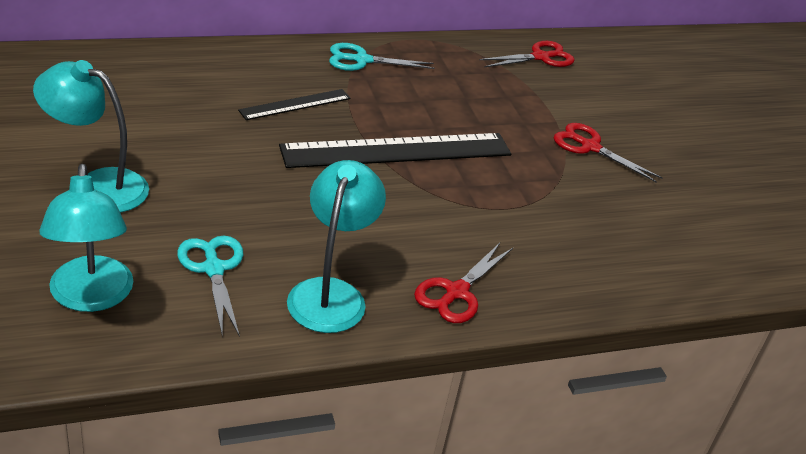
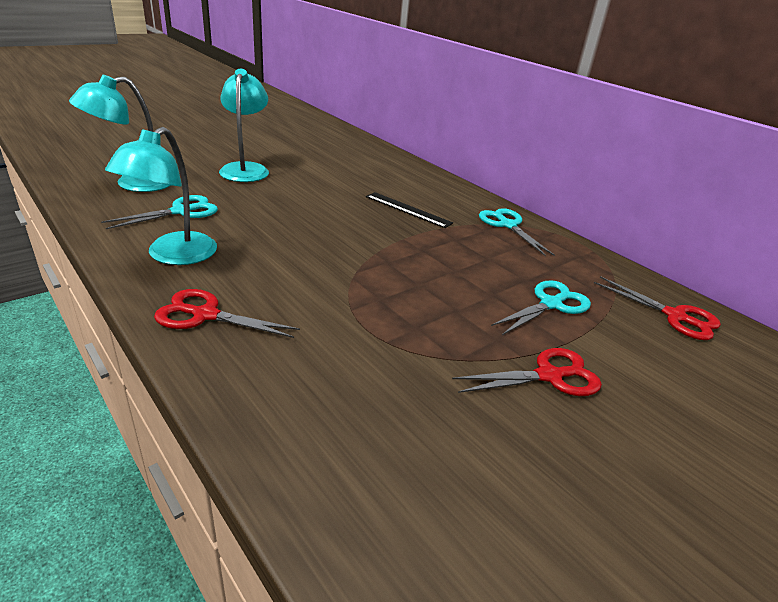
camera: 70 degrees right, 5 degrees down
(331, 293) = (173, 256): turquoise lamp -> turquoise lamp turned 120 degrees clockwise
(397, 151) = (396, 257): black ruler -> none
(505, 103) = (550, 304): none -> turquoise scissors
(590, 147) = (548, 376): red scissors -> red scissors turned 60 degrees clockwise

